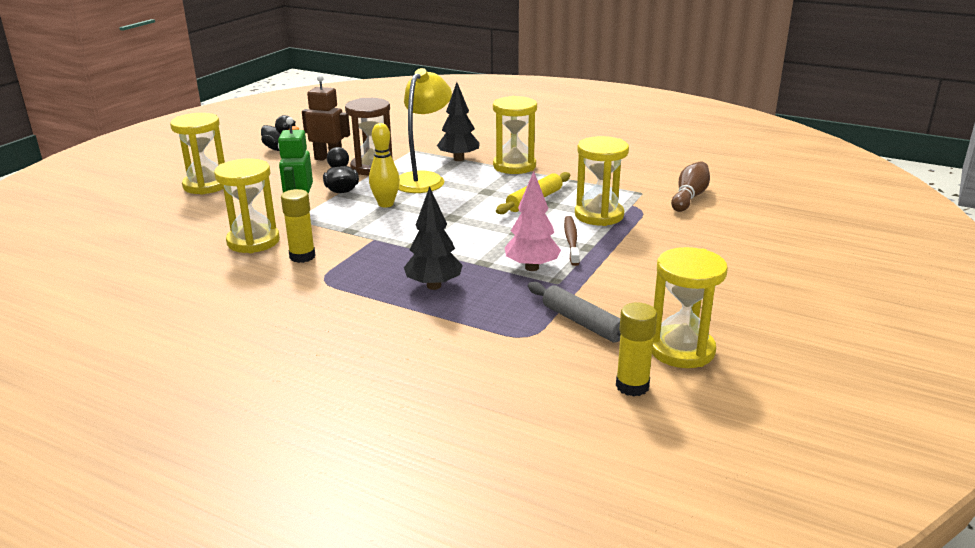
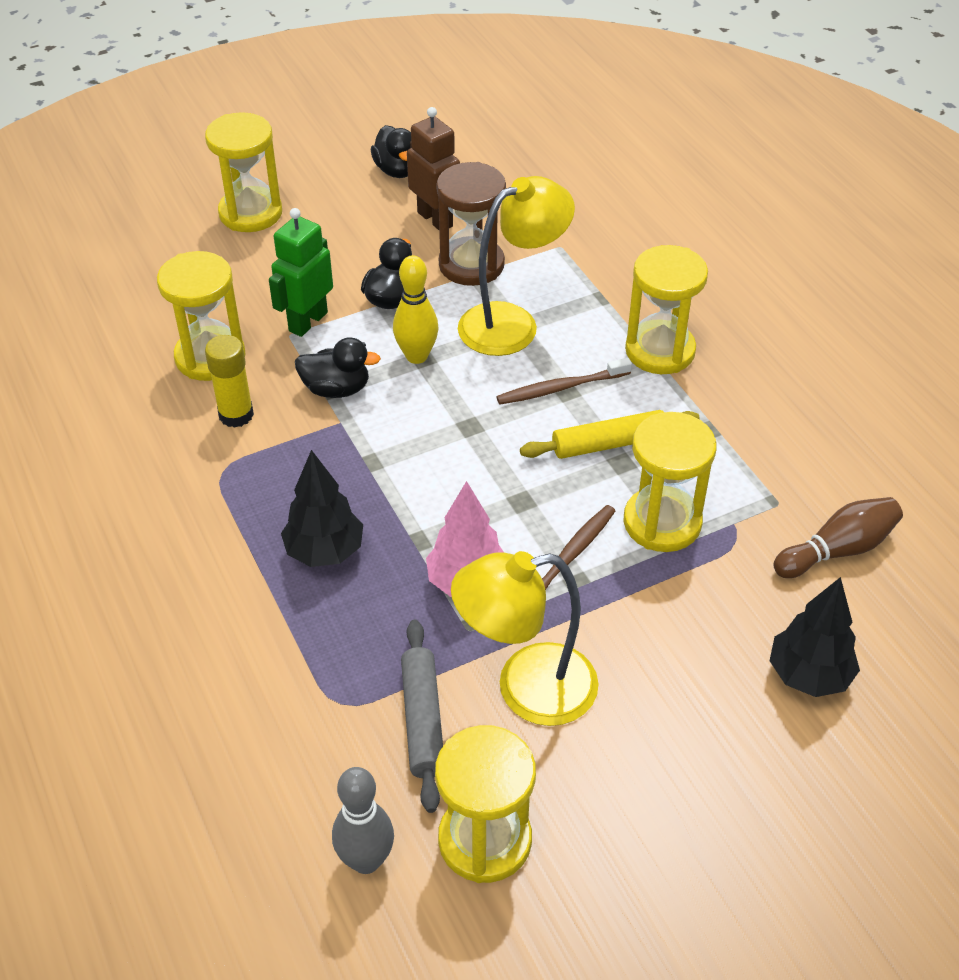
camera: 35 degrees right, 20 degrees up
(354, 228) = (336, 389): none -> black duck
(458, 159) = (600, 297): black tree -> black tree (808, 675)
(482, 191) = (560, 388): none -> brown toothbrush
(619, 291) = (526, 689): none -> yellow lamp
(632, 386) = (366, 860): yellow glue stick -> grey bowling pin

